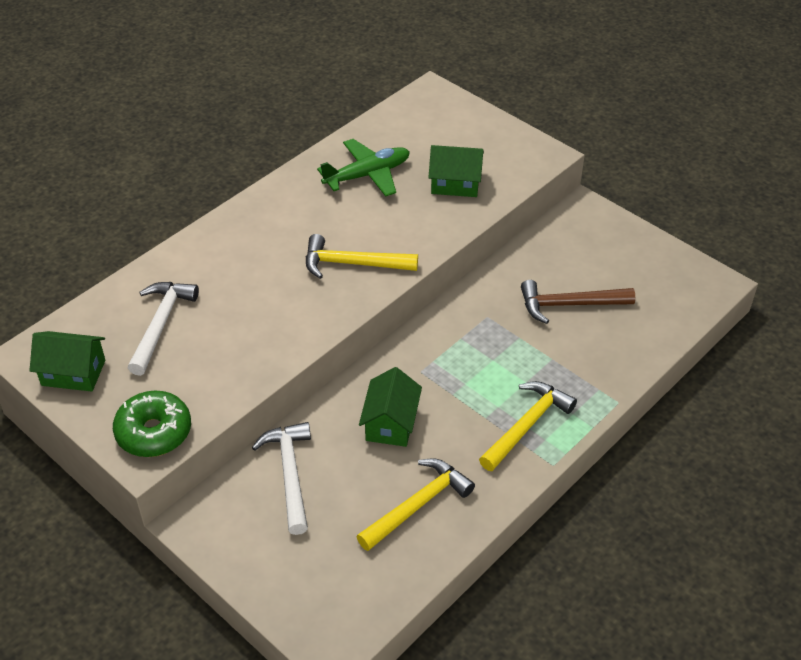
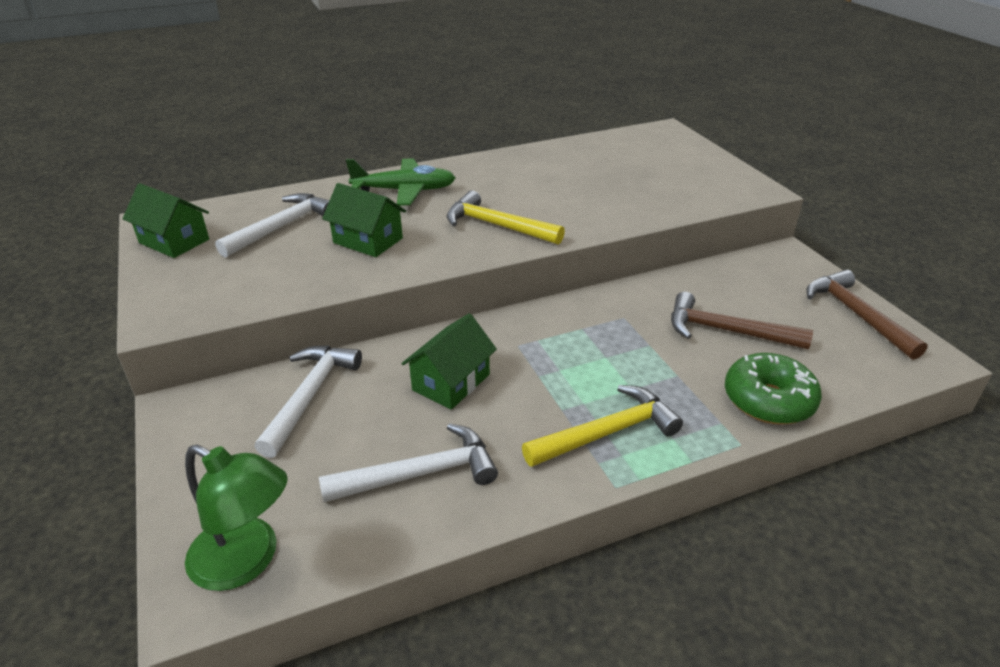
camera: 25 degrees right, 10 degrees down
(154, 432) = (190, 303): green donut -> green donut (768, 400)
(345, 609) = (247, 561): none -> green lamp
(367, 175) = (562, 169): green plane -> green plane (405, 190)
(417, 505) = (420, 474): yellow hammer -> white hammer
(455, 184) = (646, 192): green house -> green house (368, 240)
(655, 257) = (856, 315): none -> brown hammer

